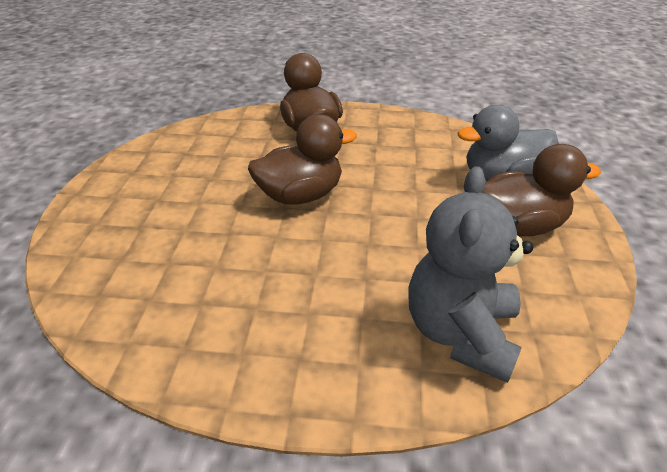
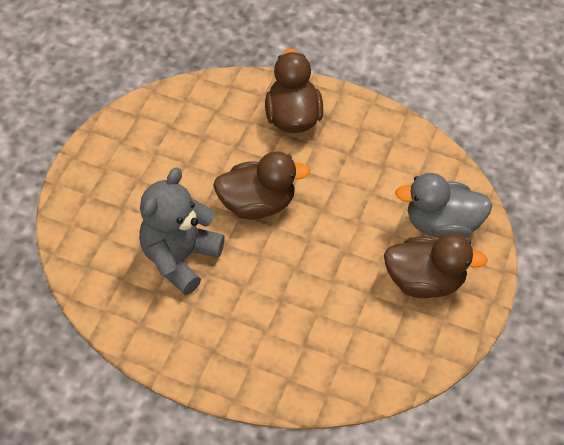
camera: 15 degrees right, 15 degrees up
(460, 332) = (328, 360): grey teddy bear -> grey teddy bear (180, 258)

